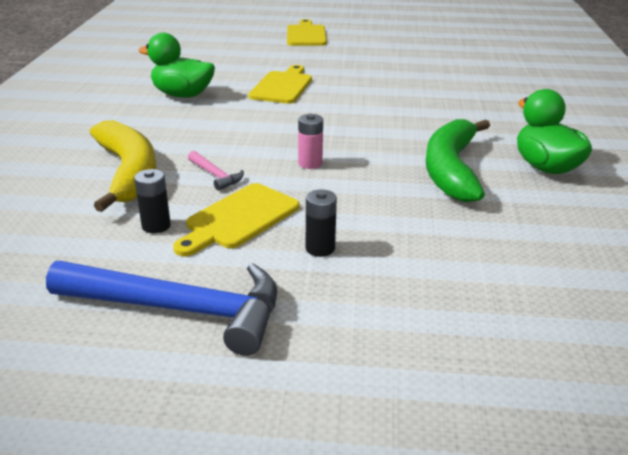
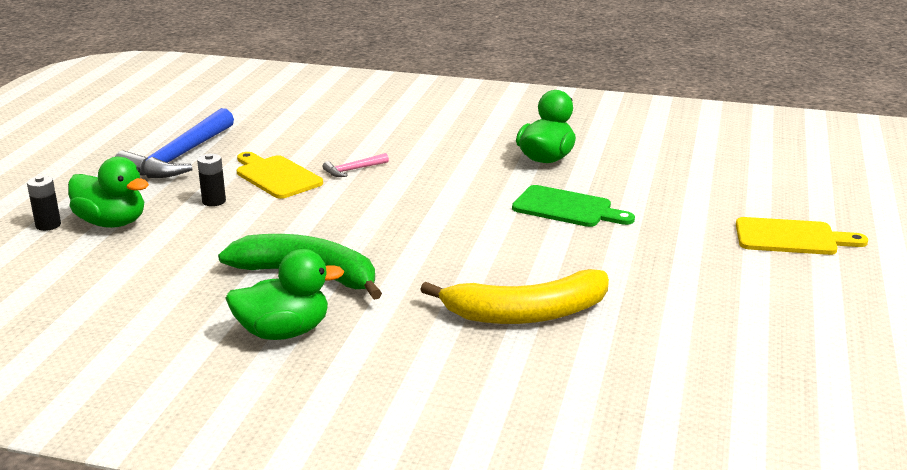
camera: 100 degrees right, 5 degrees down
(128, 173) = (374, 140): yellow banana -> yellow banana (526, 313)
(156, 226) = (284, 150): black battery -> black battery (48, 225)
(282, 86) = (567, 208): yellow cutting board -> green cutting board
(310, 163) = (357, 208): pink battery -> none
(410, 315) = (112, 223): none -> green duck

